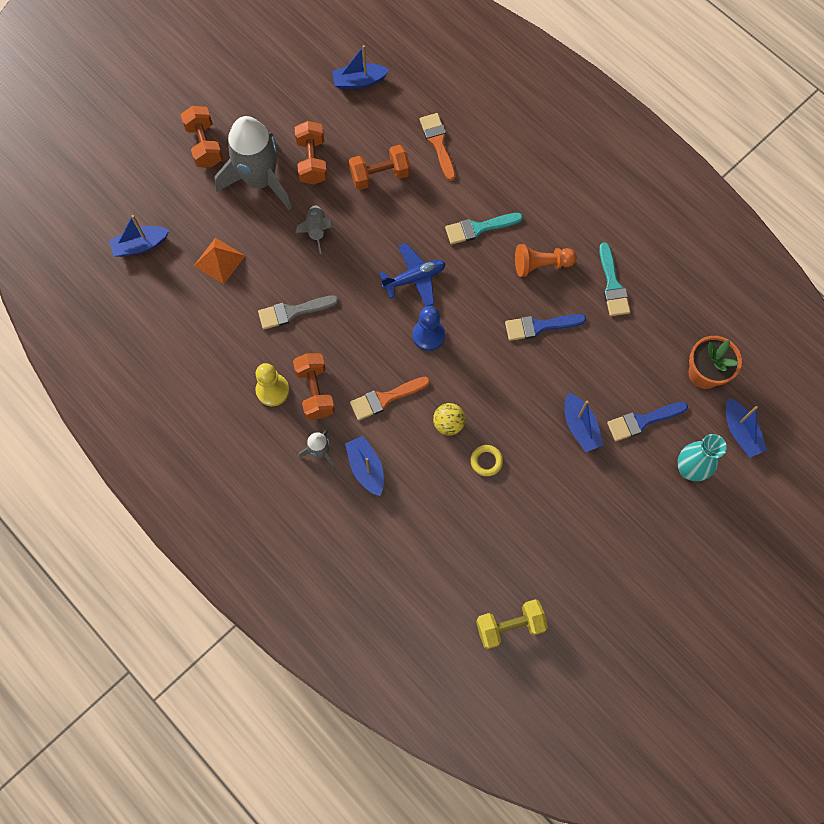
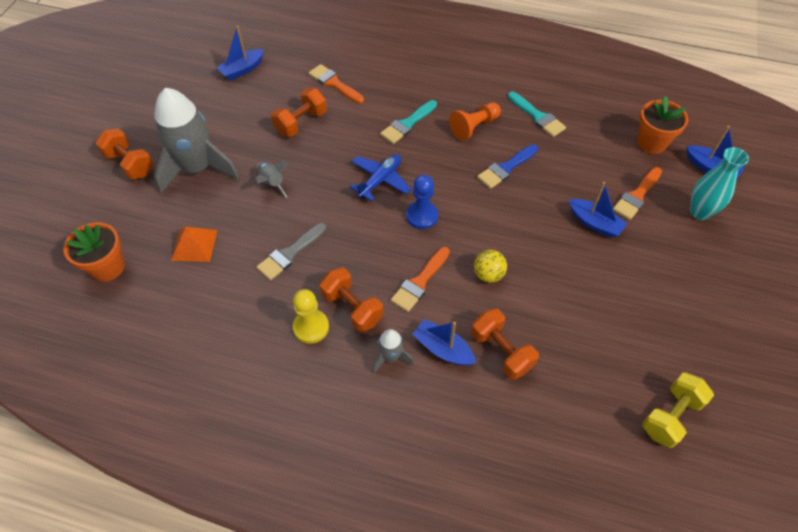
camera: 30 degrees left, 15 degrees down
(140, 245) = (107, 267): blue boat -> orange flower pot
(312, 161) = (236, 136): orange dumbbell -> orange dumbbell (501, 351)
(486, 461) = (542, 288): yellow ring -> none
(642, 421) = (637, 196): blue brush -> orange brush

